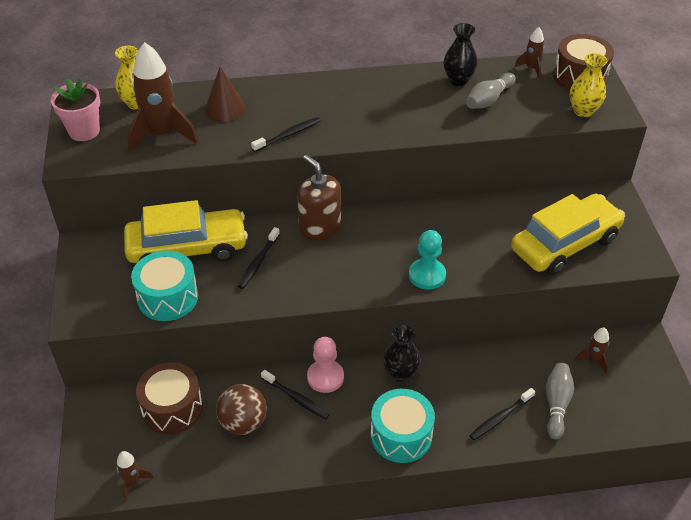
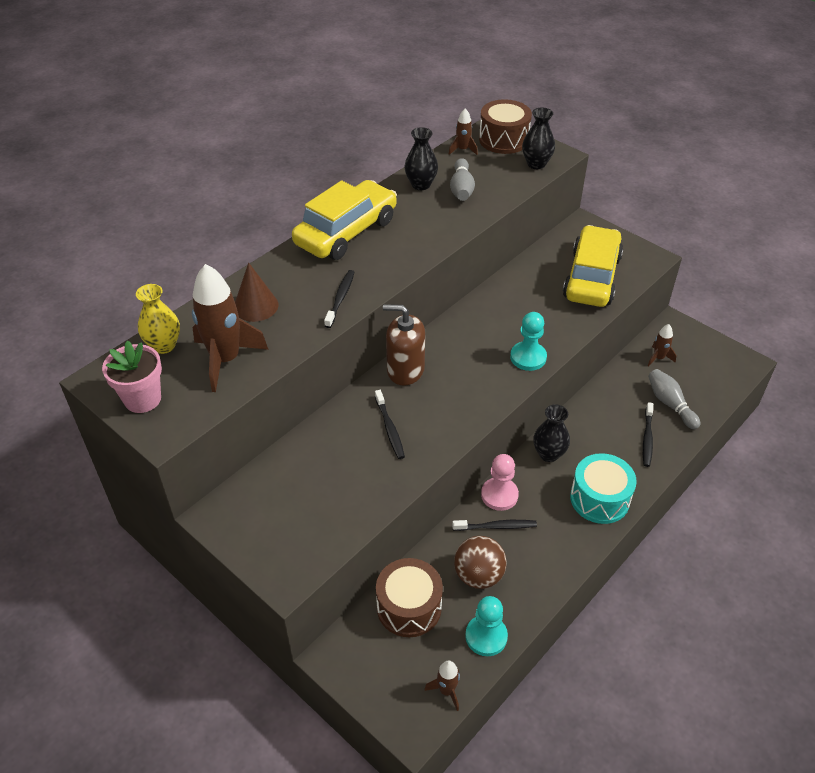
camera: 40 degrees left, 0 degrees up
(168, 297) = (348, 507): turquoise drum -> none
(187, 248) = (315, 455): yellow car -> yellow car (346, 232)
(199, 468) = (486, 636): none -> turquoise pawn
(583, 111) = (536, 164): yellow vase -> black vase

